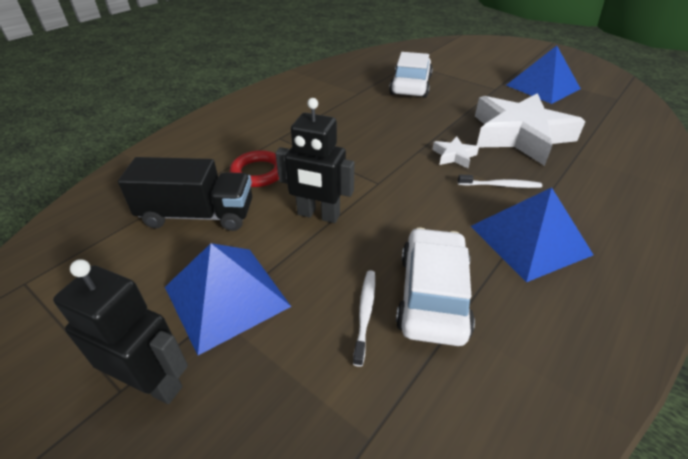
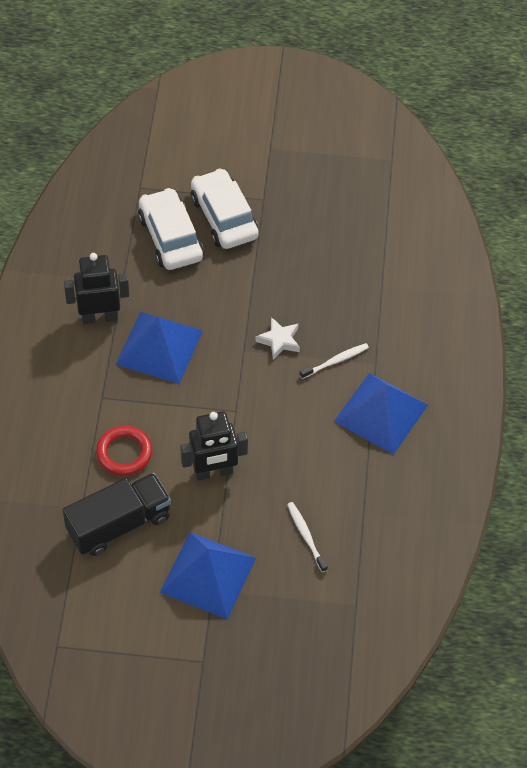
camera: 35 degrees left, 15 degrees up
(153, 383) = (218, 647): black robot -> black robot (99, 317)
(432, 295) = (339, 498): white car -> white car (224, 217)
(520, 135) = (322, 278): white star -> none
(543, 87) = (310, 172): blue pyramid -> blue pyramid (159, 347)

